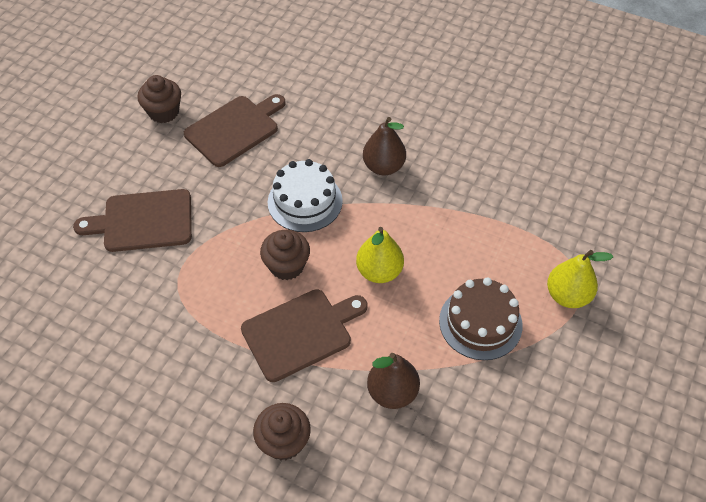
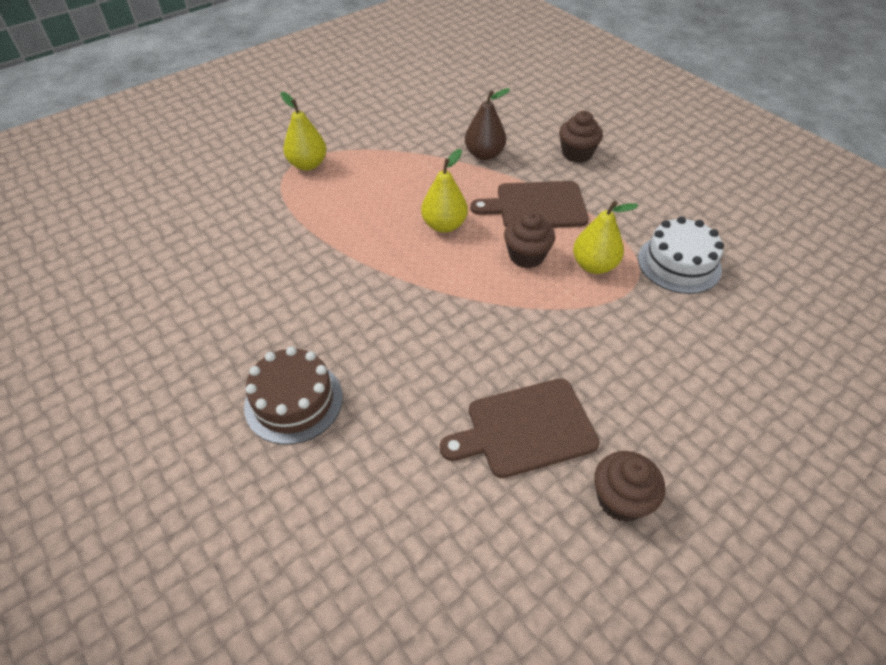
camera: 155 degrees left, 5 degrees down
(143, 221) = (669, 348): brown cutting board -> none
(221, 278) = (594, 265): none -> yellow pear
(305, 201) = (480, 307): white cake -> white cake (679, 264)
(383, 167) = (374, 313): brown pear -> none
(480, 323) = (389, 170): brown cake -> brown cake (294, 401)

